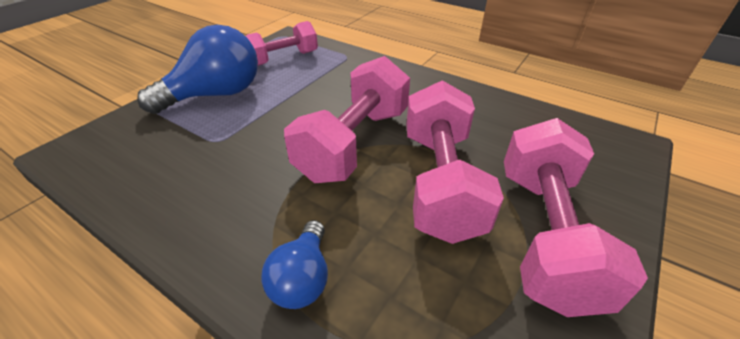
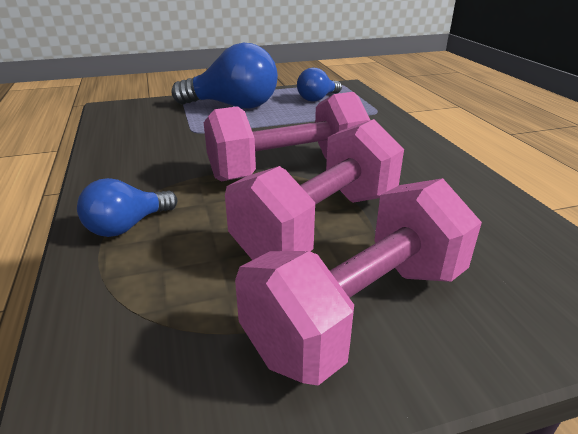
camera: 40 degrees right, 10 degrees down
(283, 59) = (317, 99): pink dumbbell -> blue light bulb

